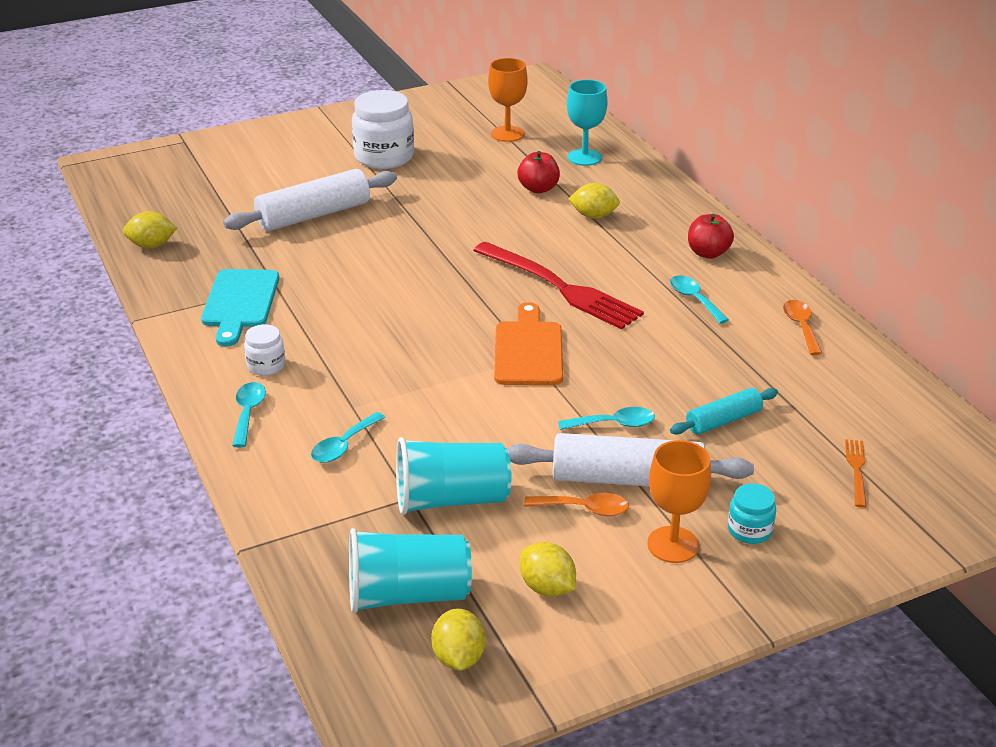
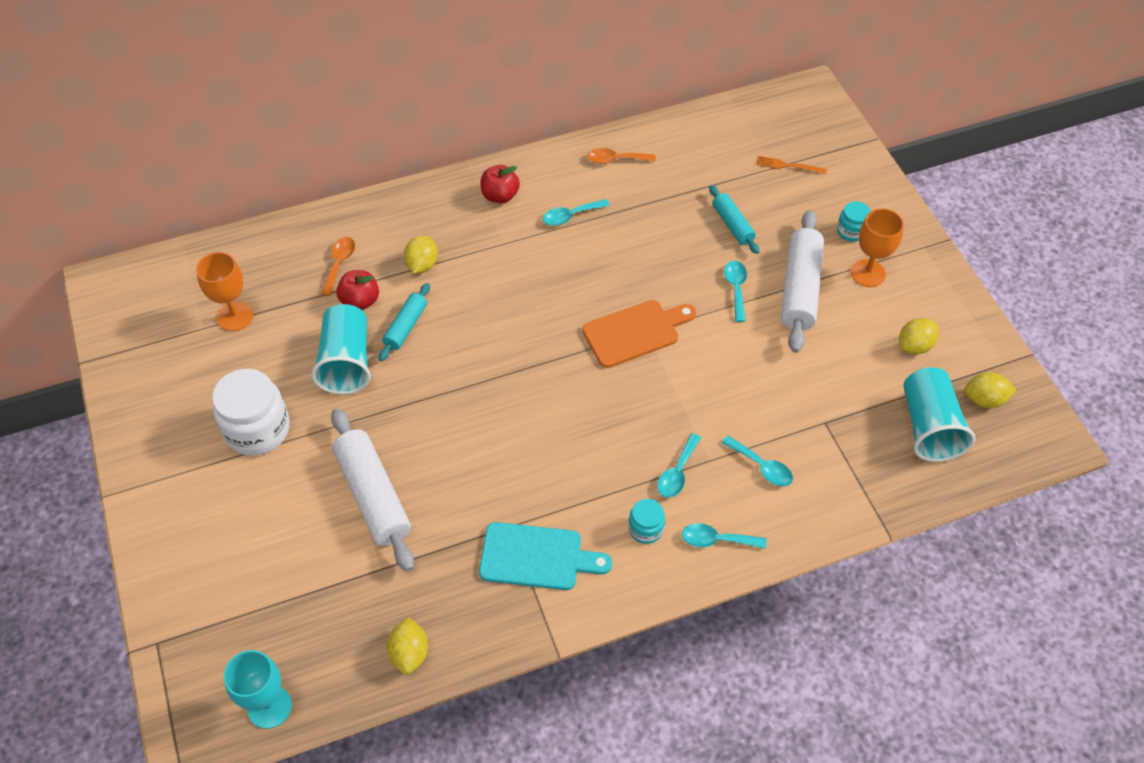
camera: 85 degrees left, 20 degrees up
(266, 365) = (645, 529): white jar -> turquoise jar
(336, 384) = (677, 472): none -> turquoise spoon
(451, 499) = (826, 396): turquoise cup -> turquoise cup (346, 362)
(511, 214) = (405, 327): none -> turquoise rolling pin
(528, 350) = (635, 332): orange cutting board -> orange cutting board turned 150 degrees clockwise
(562, 288) = (542, 301): red fork -> none
(584, 157) = (305, 259): turquoise goblet -> turquoise goblet (269, 707)
(584, 509) = (833, 317): orange spoon -> orange spoon (339, 264)

